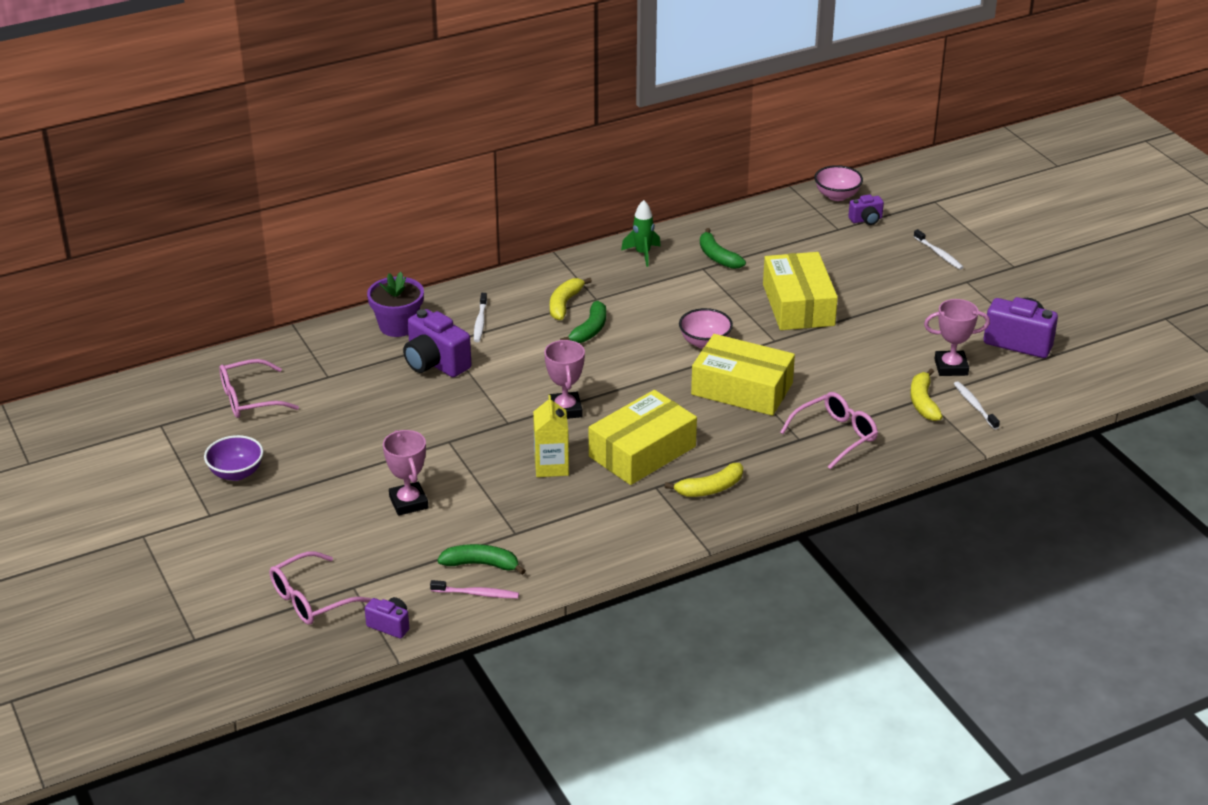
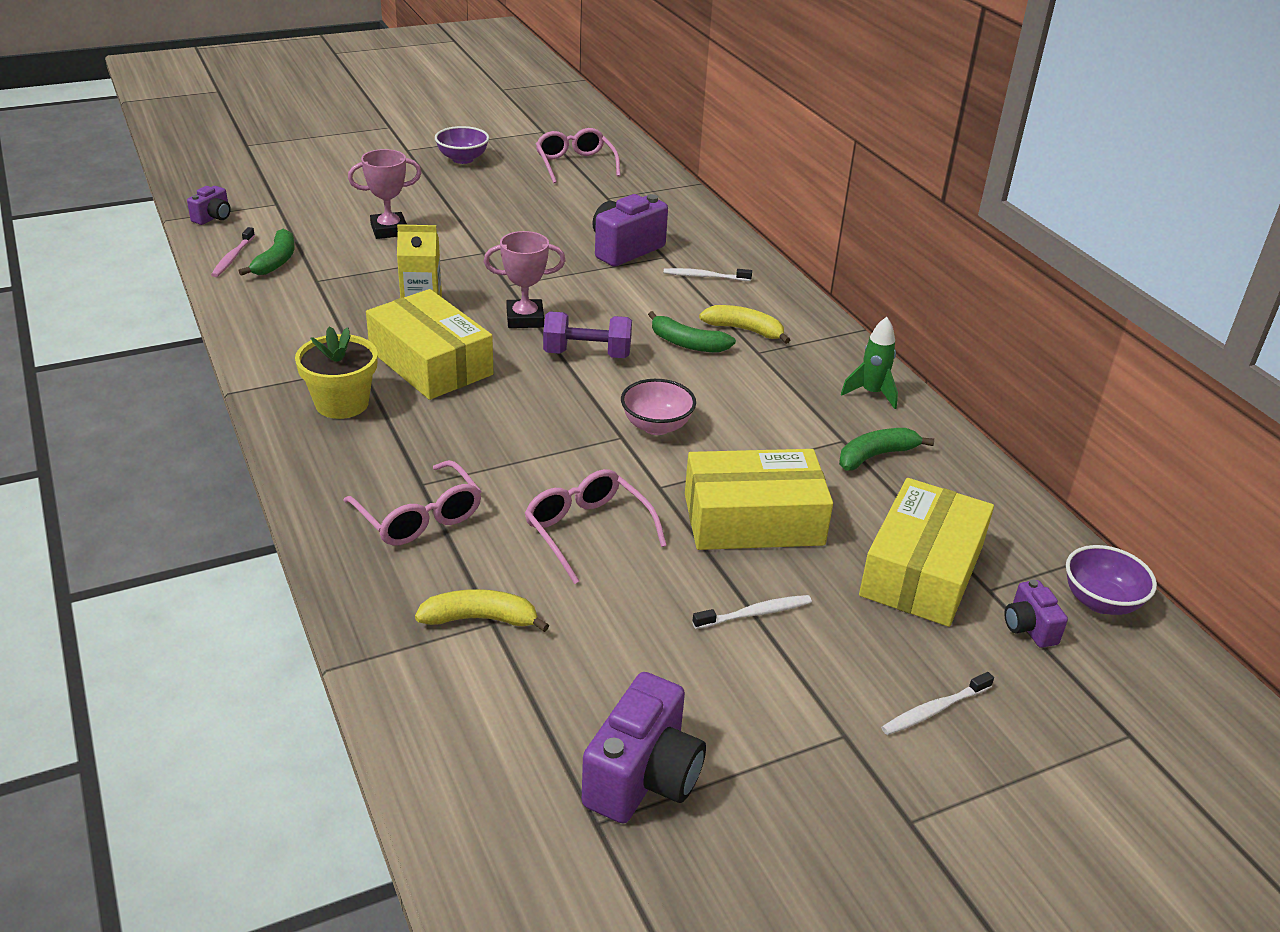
camera: 90 degrees right, 0 degrees up
(311, 599) = (270, 186): pink glasses -> pink glasses (587, 531)
(398, 326) = (696, 232): purple flower pot -> none
(614, 376) = (587, 354): none -> purple dumbbell
(710, 488) = (342, 403): yellow banana -> yellow flower pot
(742, 389) = (545, 447): yellow box -> yellow box (922, 571)
(837, 196) = (1100, 601): pink bowl -> purple bowl
(951, 367) = (572, 668): pink trophy -> none
(974, 405) = (459, 680): white toothbrush -> white toothbrush (755, 613)

